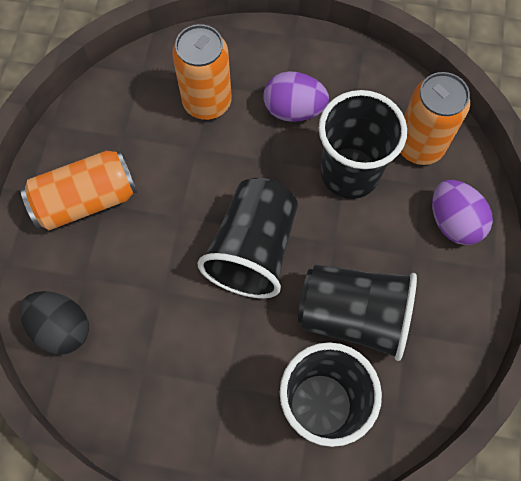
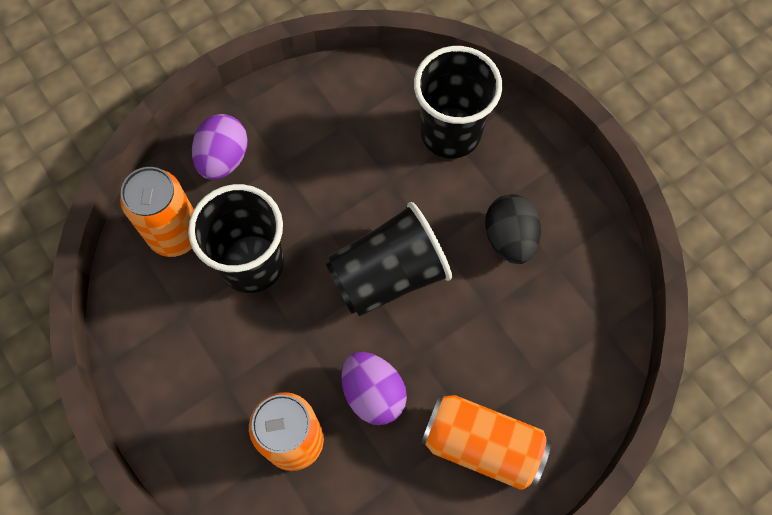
camera: 135 degrees left, 0 degrees up
(62, 328) = (589, 350): black egg -> black egg (509, 238)
(294, 110) = (232, 359): purple egg -> purple egg (373, 393)
(353, 315) = (367, 164): black cup -> none

